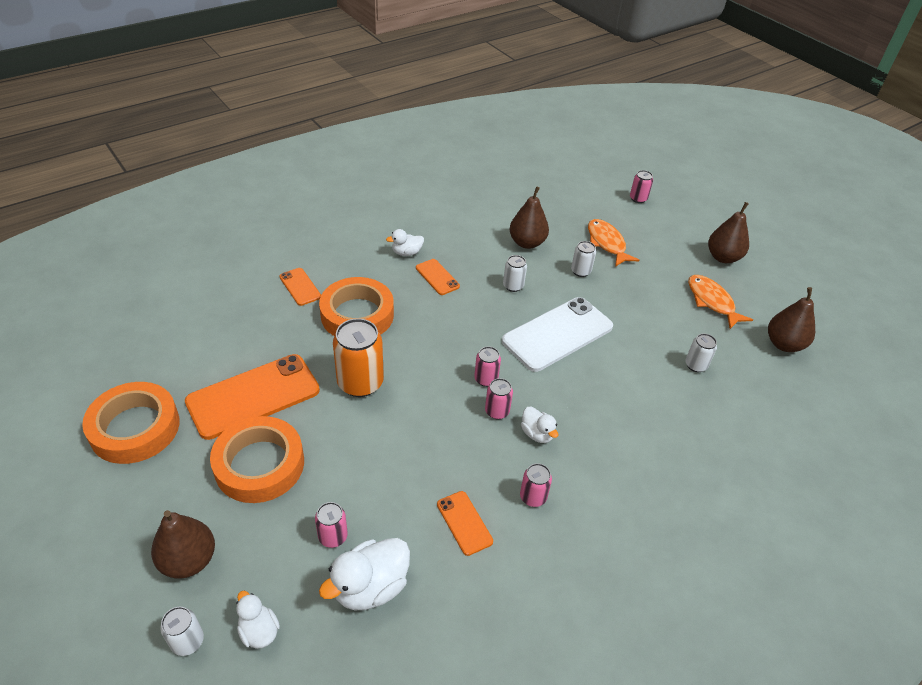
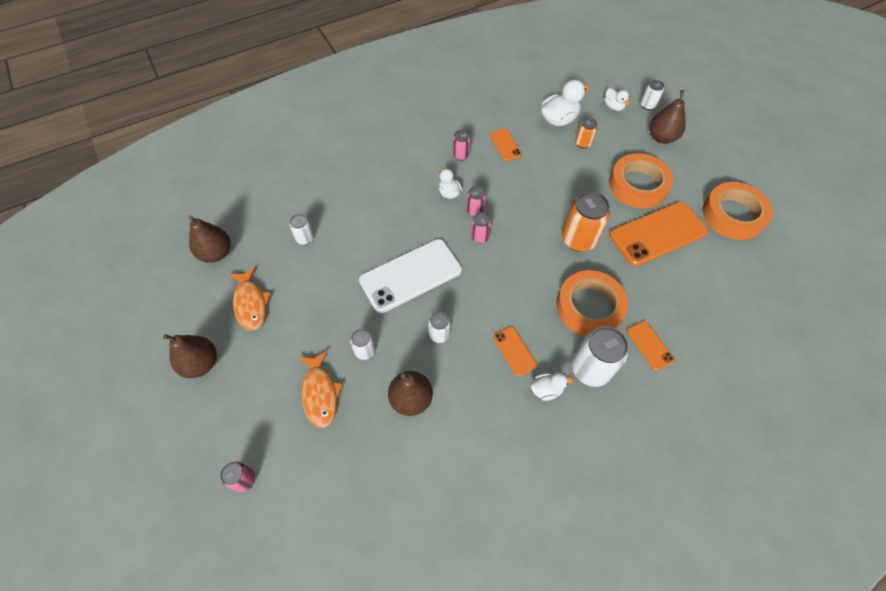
camera: 170 degrees left, 15 degrees up
(333, 536) = (583, 143): pink can -> orange can
(363, 267) = (590, 369): none -> white can

